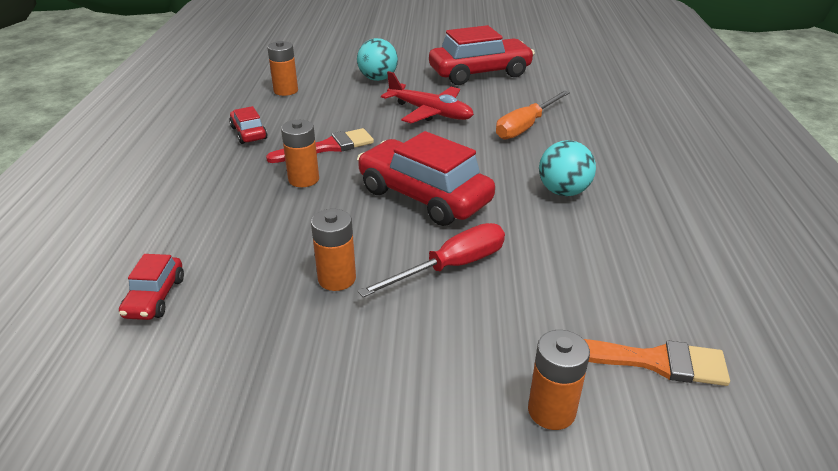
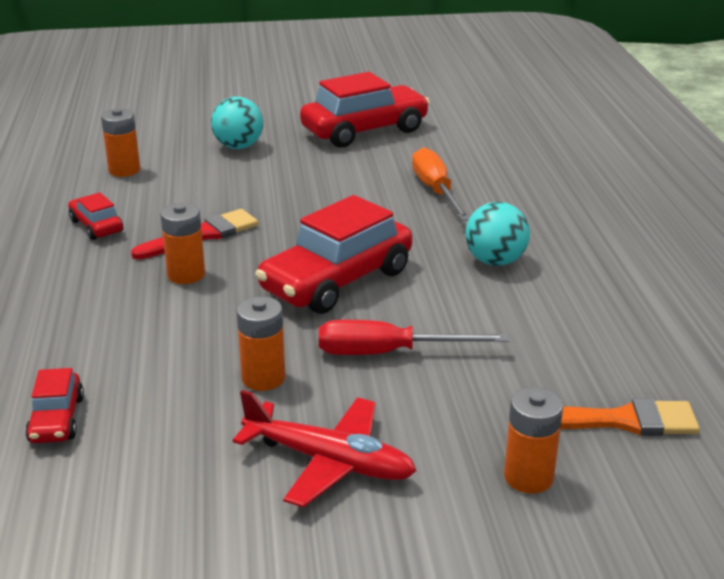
camera: 10 degrees left, 5 degrees down
(424, 196) = (337, 281): red car -> red car turned 75 degrees counterclockwise
(430, 112) = (316, 183): red plane -> red plane (328, 461)
(451, 267) = (389, 353): red screwdriver -> red screwdriver turned 135 degrees counterclockwise
(526, 126) = (436, 191): orange screwdriver -> orange screwdriver turned 135 degrees clockwise

